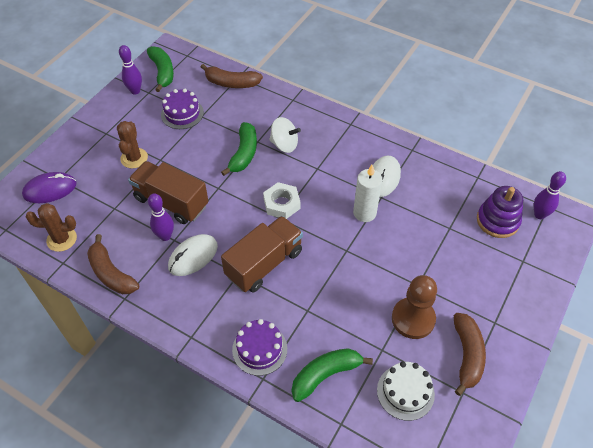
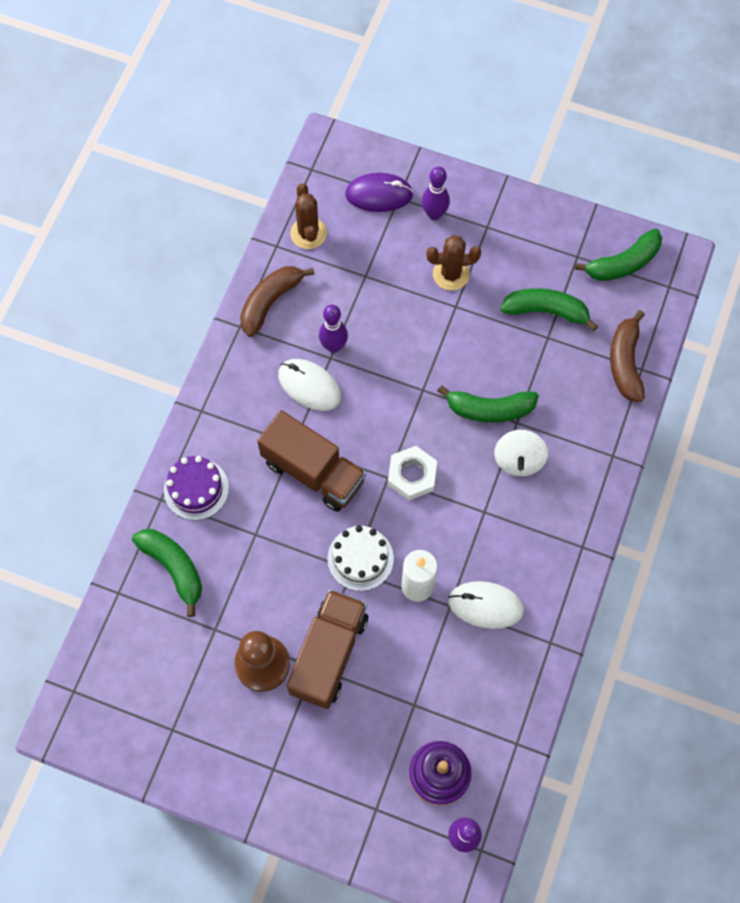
camera: 80 degrees right, 15 degrees up
(50, 190) = (379, 195): purple mouse -> purple mouse turned 60 degrees counterclockwise
(135, 91) = (575, 239): purple bowling pin -> purple bowling pin (434, 214)
(171, 202) = (387, 339): brown truck -> brown truck (329, 654)
(182, 113) = (546, 311): purple cake -> green banana
(405, 392) = (164, 661): white cake -> white cake (360, 558)
(467, 355) = (221, 733): brown banana -> none

